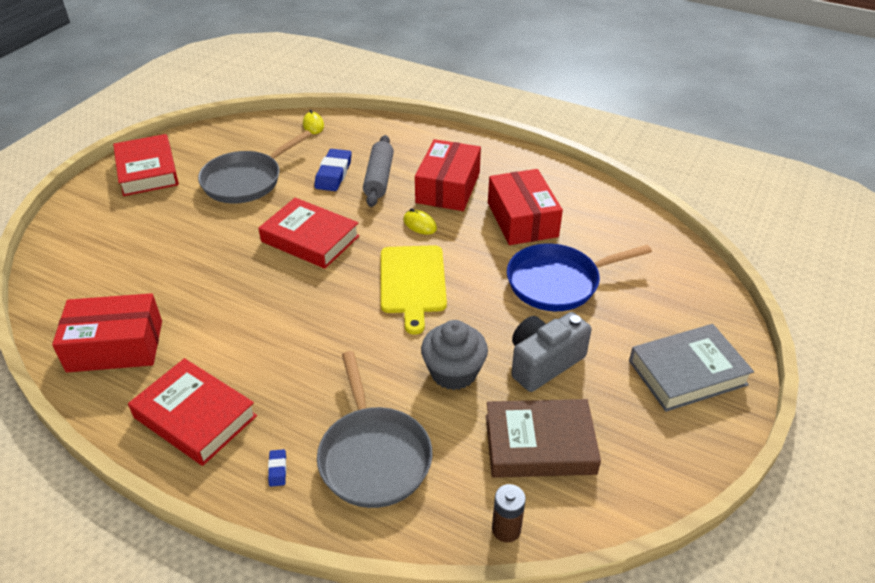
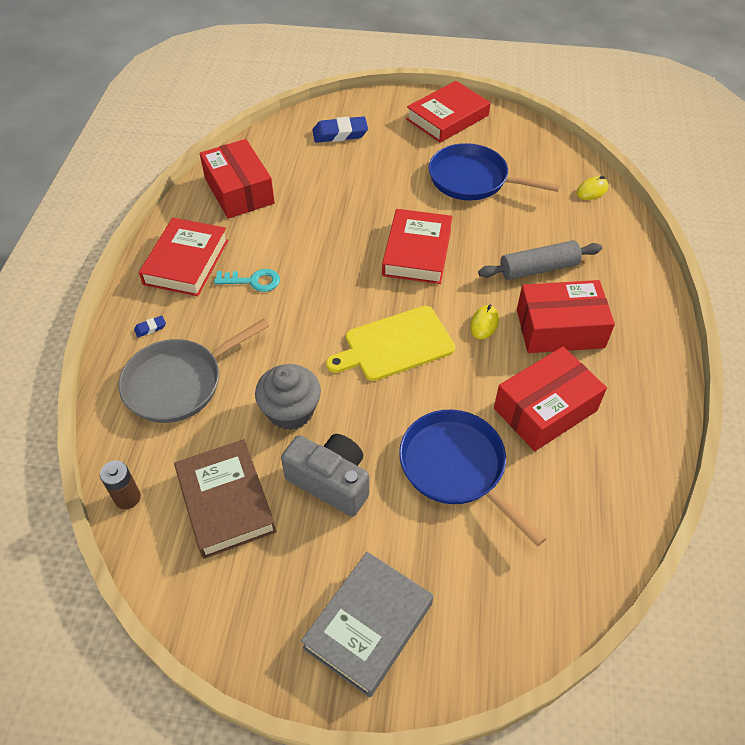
camera: 70 degrees right, 10 degrees up
(246, 180) = (473, 179): grey pan -> blue pan
(266, 364) = (253, 281): none -> turquoise key
(333, 174) = (523, 233): blue eraser -> blue eraser (340, 134)
(687, 373) = (368, 625): grey book -> grey book turned 75 degrees clockwise

